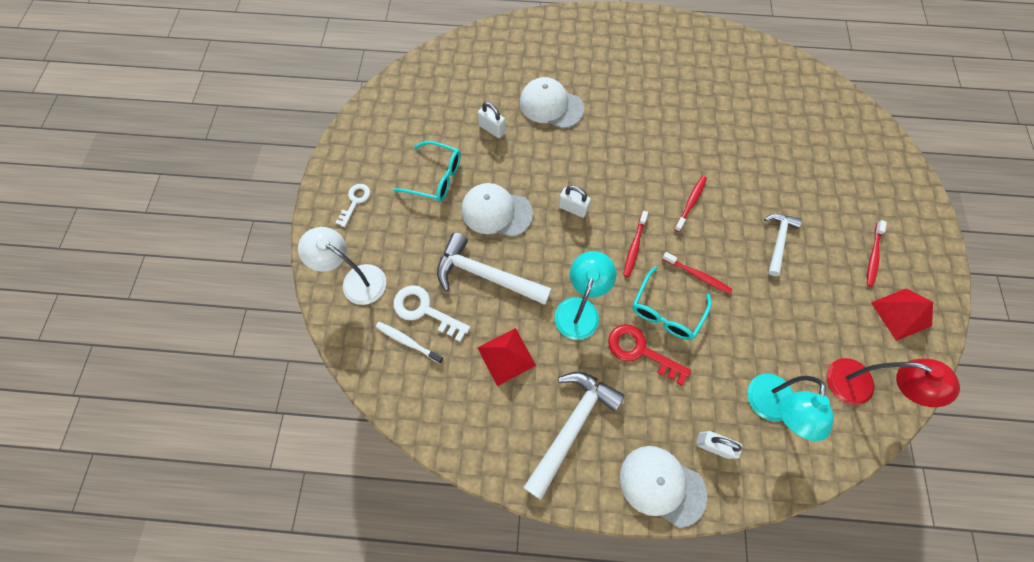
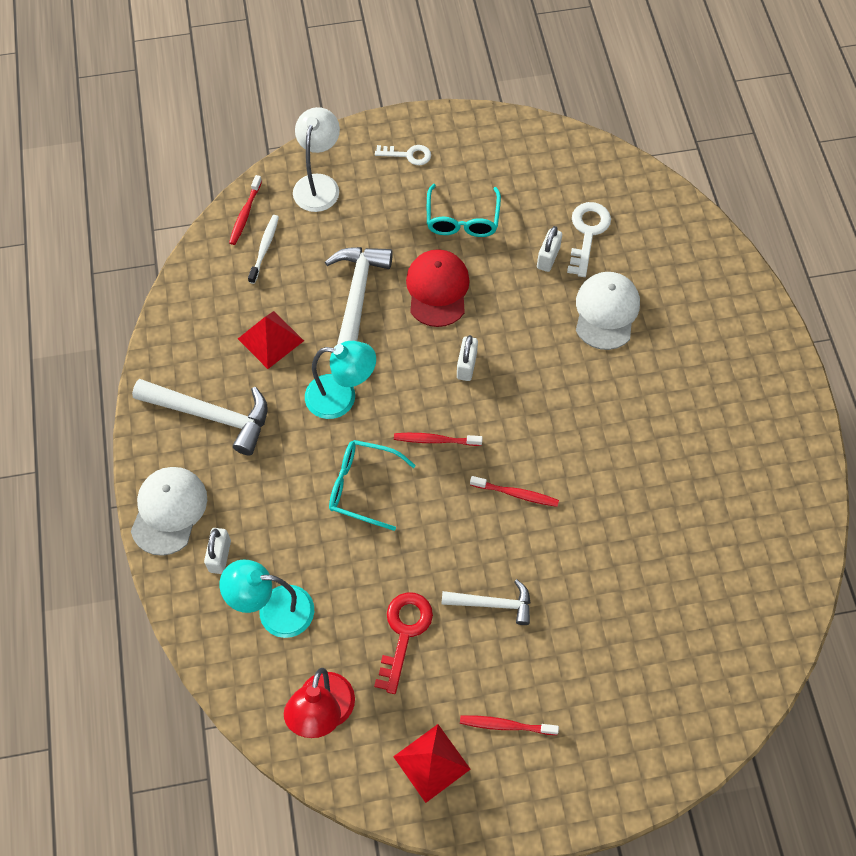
camera: 75 degrees right, 5 degrees down
(425, 310) = (301, 253): white key -> white key (587, 233)
(496, 212) = (437, 289): white cap -> red cap
(640, 351) = (308, 467): red key -> red key (404, 633)
(697, 275) = (417, 514): red toothbrush -> red toothbrush (245, 214)

